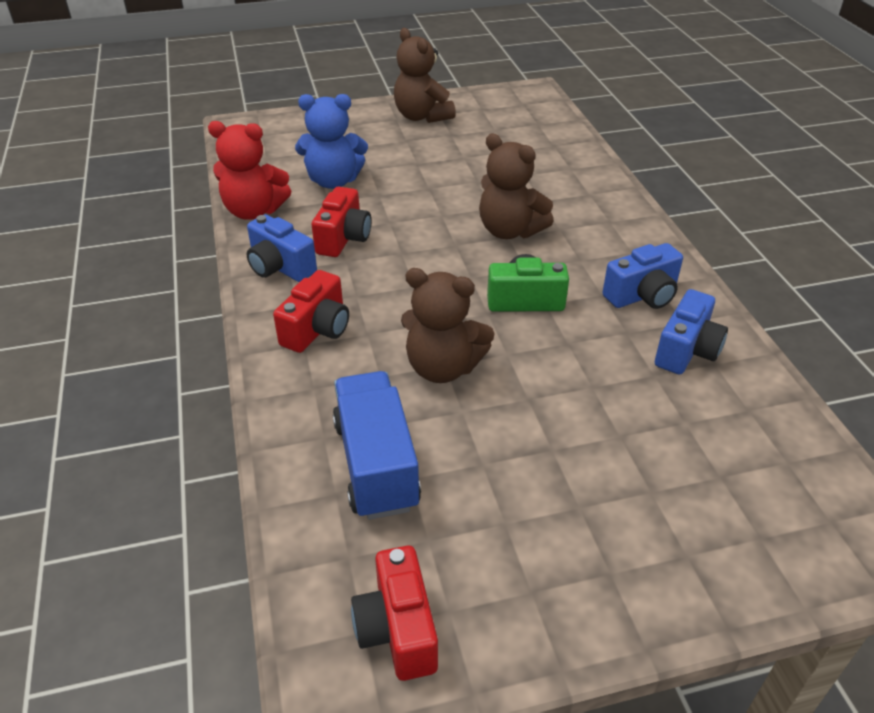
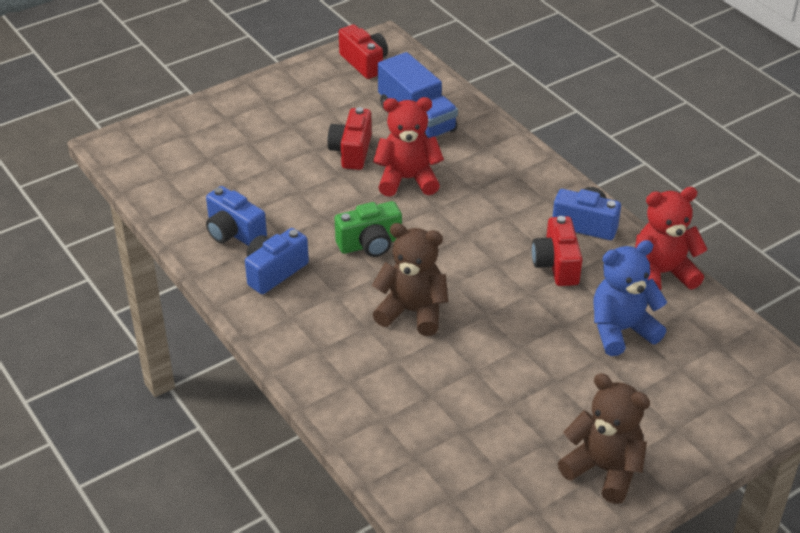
camera: 160 degrees right, 0 degrees up
(317, 329) = (513, 184): red camera -> red camera (351, 151)
(443, 367) = (407, 179): brown teddy bear -> red teddy bear
(686, 350) = (234, 232): blue camera -> blue camera turned 60 degrees counterclockwise

